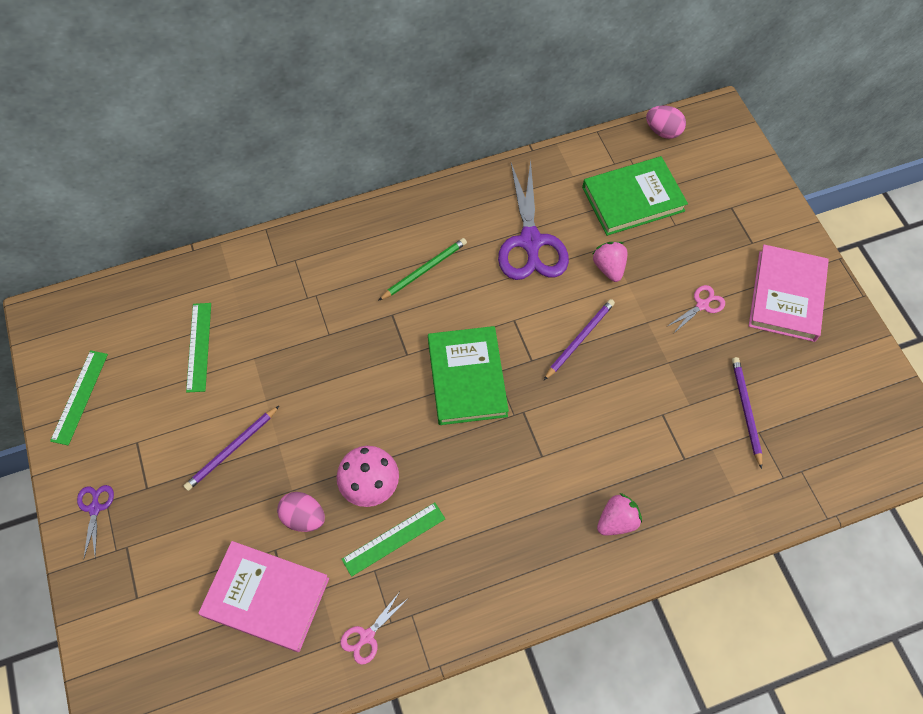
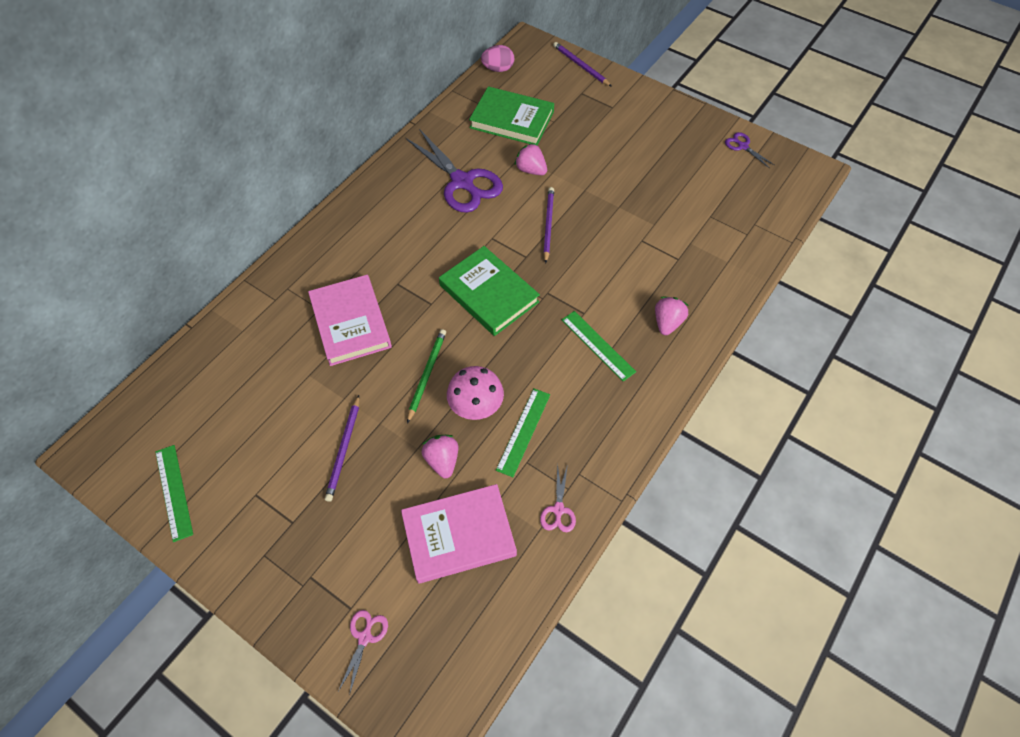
camera: 35 degrees left, 5 degrees down
(95, 508) = (257, 566): purple scissors -> purple scissors (742, 146)
(199, 346) = (254, 393): green ruler -> green ruler (598, 345)
(303, 517) = (442, 460): pink egg -> pink strawberry
(424, 270) = (398, 241): green pencil -> green pencil (427, 374)
(633, 199) = (512, 120): green book -> green book turned 75 degrees clockwise
(702, 305) = (611, 160): pink scissors -> pink scissors (365, 637)
(746, 410) = (691, 208): purple pencil -> purple pencil (580, 66)
(786, 296) = (659, 127): pink book -> pink book (351, 322)

